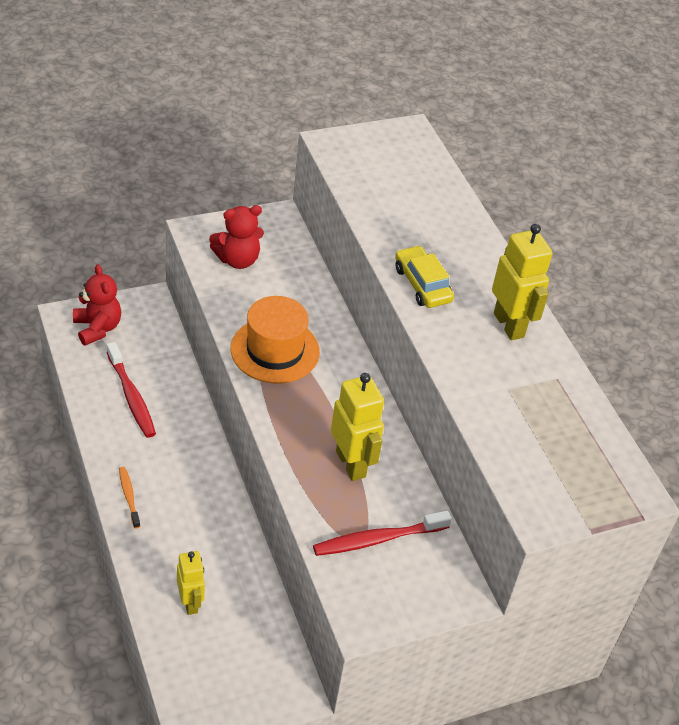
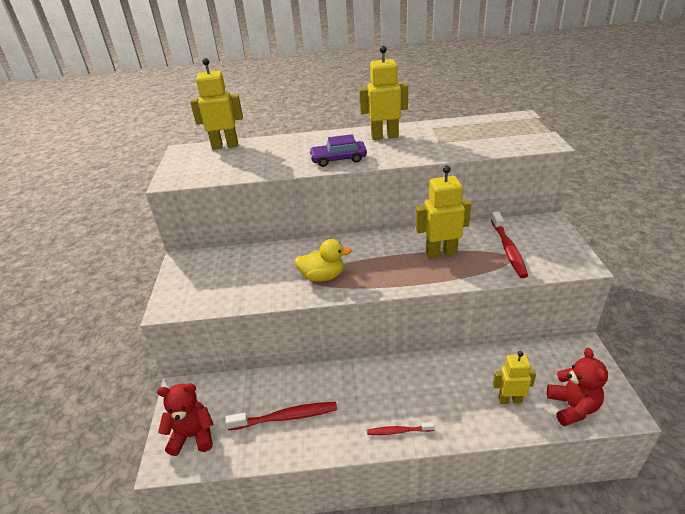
camera: 65 degrees left, 10 degrees down
(129, 497) = (398, 431): orange toothbrush -> red toothbrush
(237, 260) = (215, 286): red teddy bear -> red teddy bear (572, 407)
(275, 350) = (323, 276): orange hat -> yellow duck
(422, 284) = (338, 159): yellow car -> purple car
(433, 166) = (225, 146): none -> yellow robot

